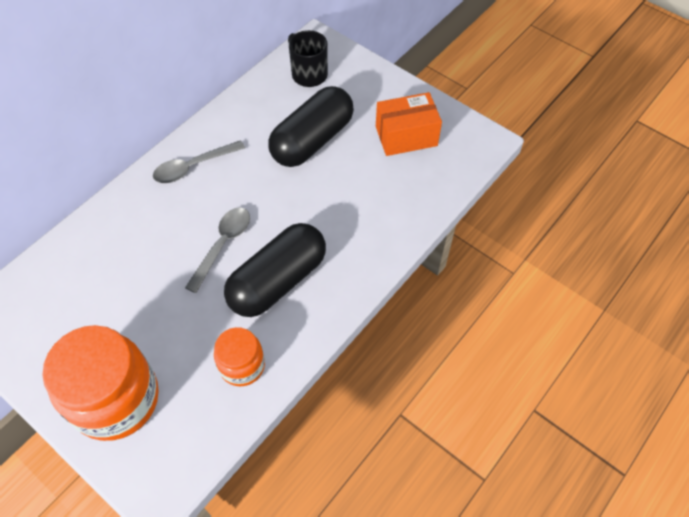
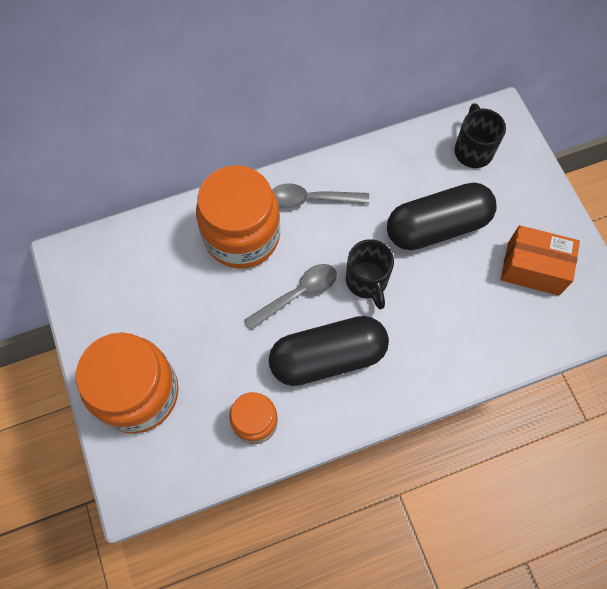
camera: 30 degrees right, 10 degrees up
(145, 223) = (242, 236): none -> orange jar
(278, 207) = (367, 282): none -> black mug

